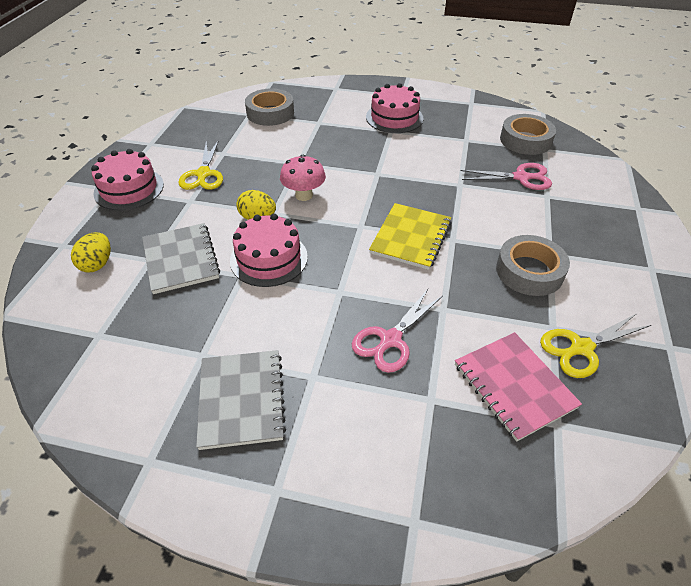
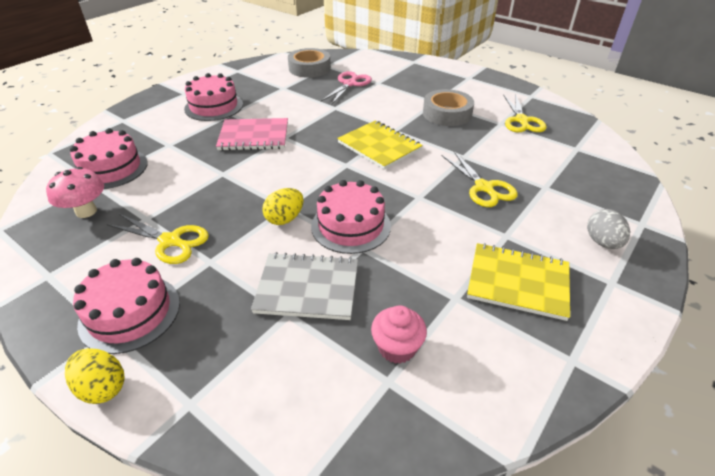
camera: 65 degrees left, 5 degrees down
(97, 264) = (260, 367): yellow egg -> yellow egg (103, 387)
(133, 331) = (397, 347): none -> pink cupcake
(241, 399) = (518, 282): grey notebook -> yellow notebook
(270, 113) = (111, 168): grey tape -> pink cake
(304, 195) = (276, 183): pink mushroom -> pink mushroom (86, 211)
(347, 474) = (602, 242): none -> grey egg
(390, 340) = (484, 187): pink scissors -> yellow scissors
(514, 386) = (544, 152): pink notebook -> pink notebook (254, 136)

